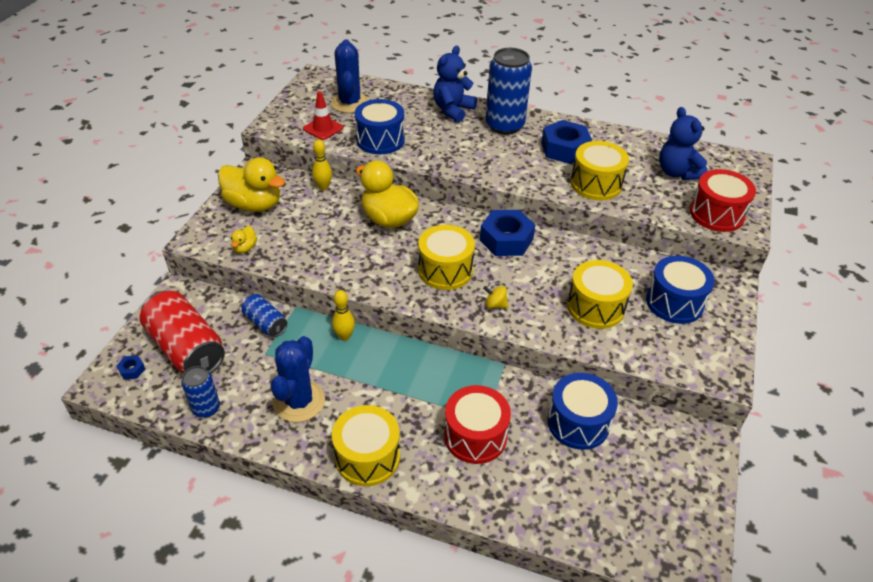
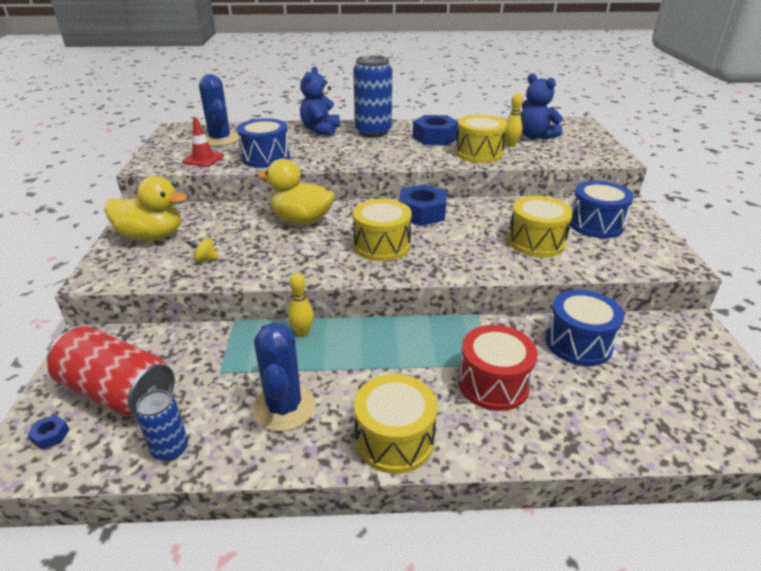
camera: 20 degrees left, 10 degrees down
(245, 248) = (158, 273): yellow duck -> none
(265, 323) = (206, 343): blue can -> none
(323, 187) = (220, 210): yellow bowling pin -> yellow bowling pin (510, 145)
(495, 305) = (447, 260): yellow spinning top -> yellow spinning top (205, 260)
(716, 214) = (588, 154): red drum -> none

